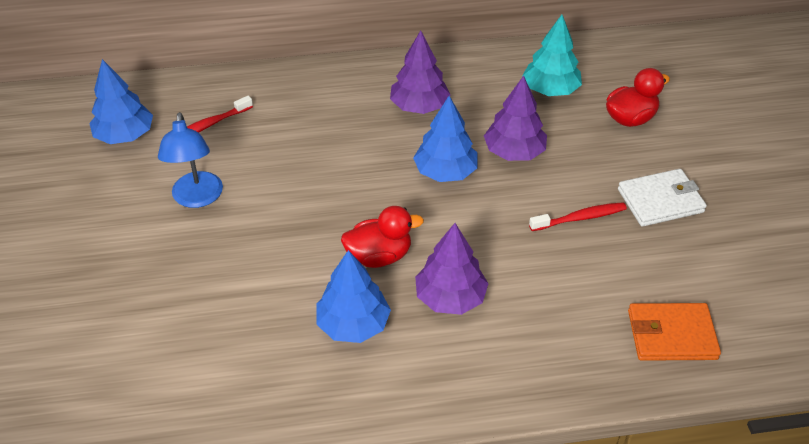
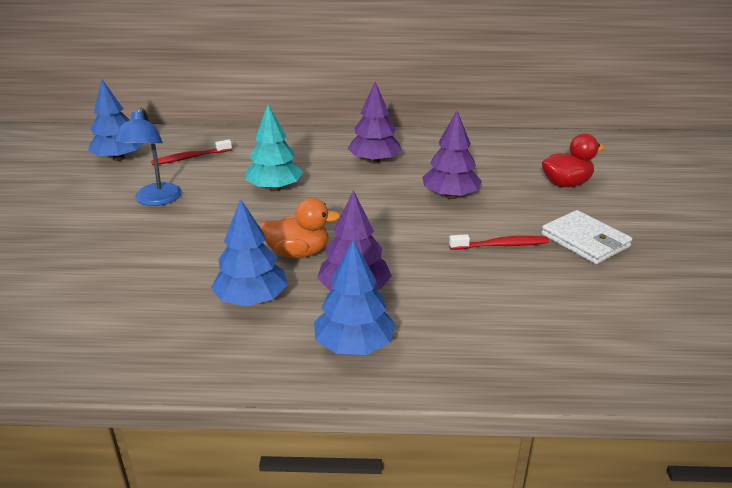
camera: 10 degrees right, 15 degrees down
(379, 256) = (298, 253): red duck -> orange duck
(445, 172) = (382, 203): blue tree -> blue tree (354, 345)
(550, 90) = (495, 160): turquoise tree -> turquoise tree (275, 188)
(660, 200) = (585, 240): white wallet -> white wallet turned 60 degrees clockwise
(671, 335) = (578, 344): orange wallet -> none

